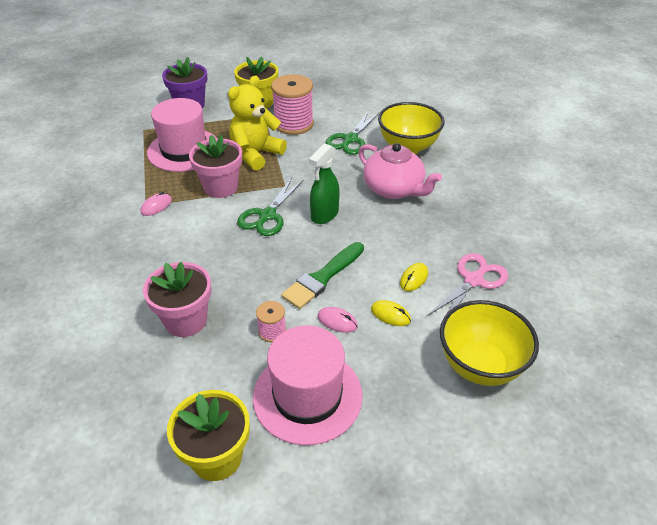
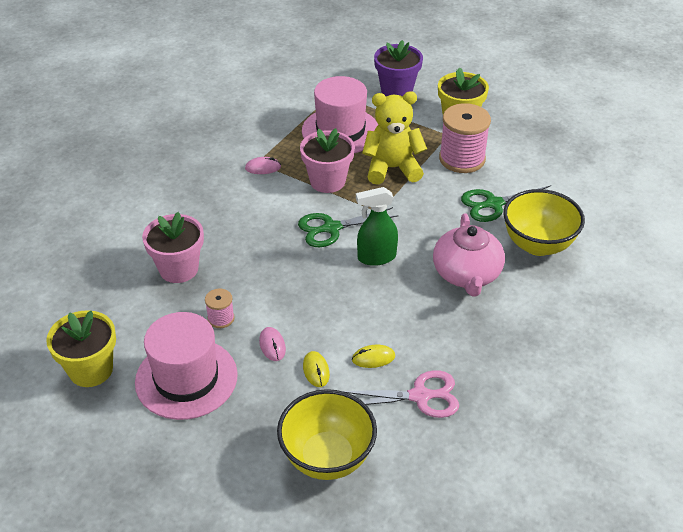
camera: 45 degrees right, 0 degrees up
(322, 277) = (306, 306): green brush -> none

